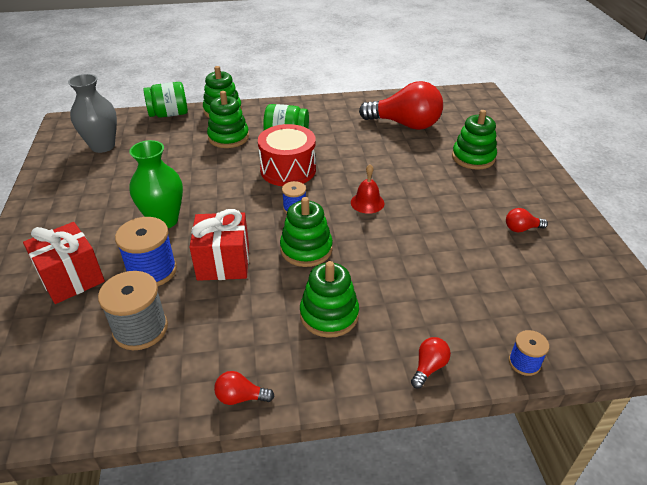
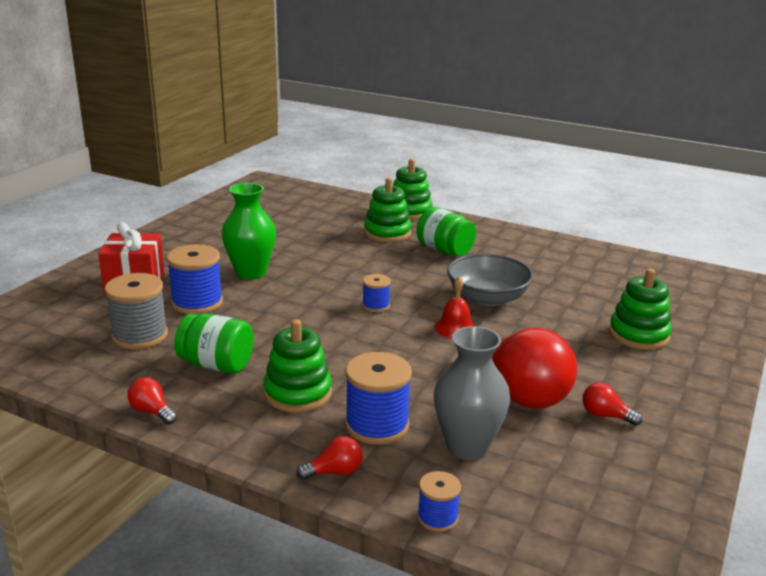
camera: 35 degrees right, 15 degrees down
(103, 146) = (270, 206): grey vase -> grey vase (467, 447)
(169, 114) = (356, 200): green jar -> green jar (216, 365)
(223, 262) = (259, 320): red gift -> none
(288, 170) = (410, 275): red drum -> none
(306, 249) = (344, 339): green stacking toy -> none
(359, 167) = (487, 298): none -> grey bowl
(405, 124) = (594, 280): red light bulb -> red light bulb (517, 392)
(410, 312) = (377, 425): none -> blue spool

